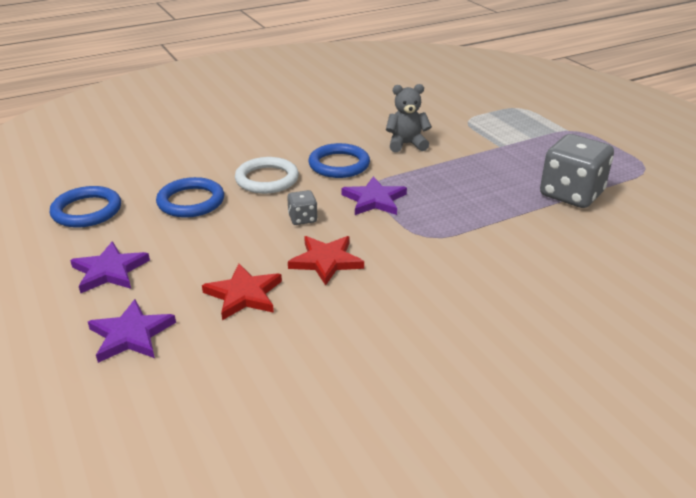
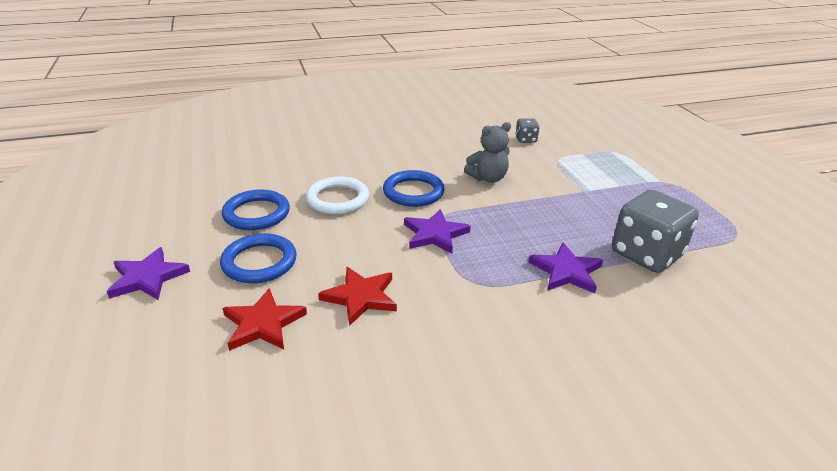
camera: 10 degrees right, 0 degrees up
(87, 211) = (158, 211): blue ring -> blue ring (259, 262)
(131, 335) = (133, 353): purple star -> purple star (566, 271)
(302, 219) = (355, 246): grey dice -> grey dice (526, 139)
(406, 144) = (488, 178): grey teddy bear -> grey teddy bear turned 150 degrees clockwise

